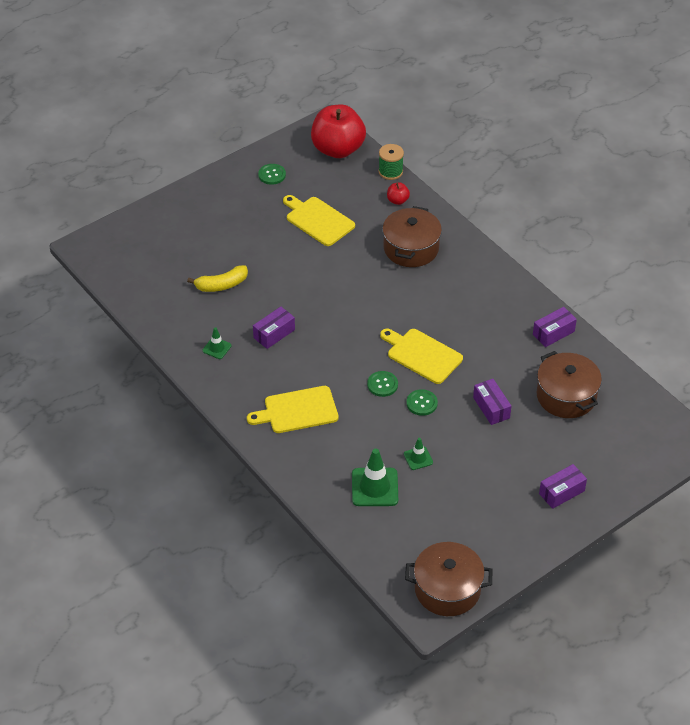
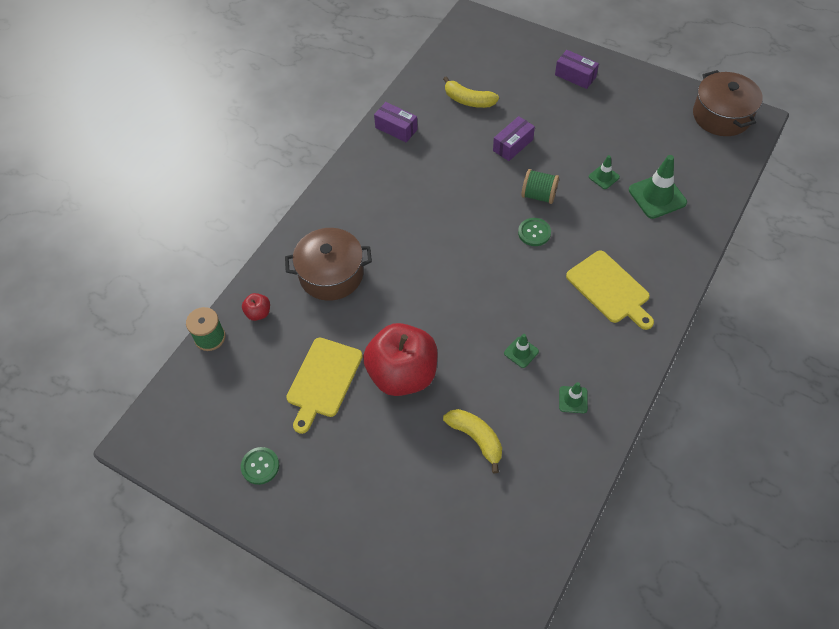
camera: 110 degrees left, 10 degrees up
(274, 334) = (521, 352): purple box -> green traffic cone
(338, 149) = (186, 409): red apple -> red apple (403, 374)
(422, 355) = (478, 215): yellow cutting board -> none
(422, 403) = (538, 195): green button -> green spool
(566, 396) = (468, 100): brown pot -> yellow banana

